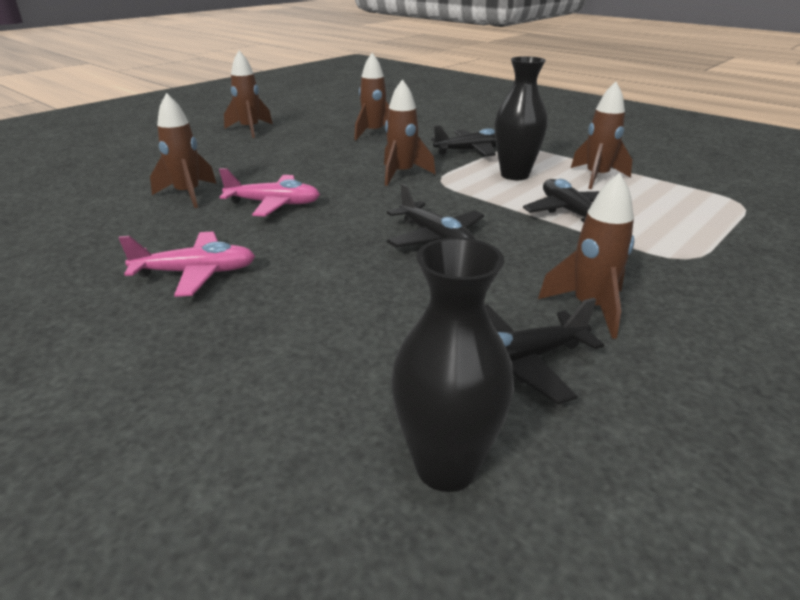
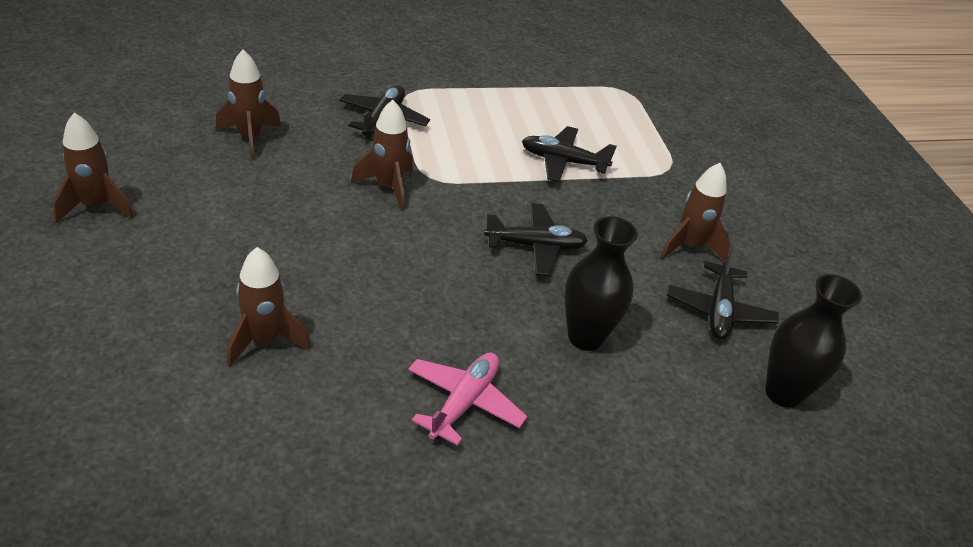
camera: 60 degrees left, 10 degrees up
(273, 204) = (364, 295): pink plane -> none
(514, 175) = (466, 136): black vase -> black vase (585, 337)
(596, 177) = (519, 107): brown rocket -> none

